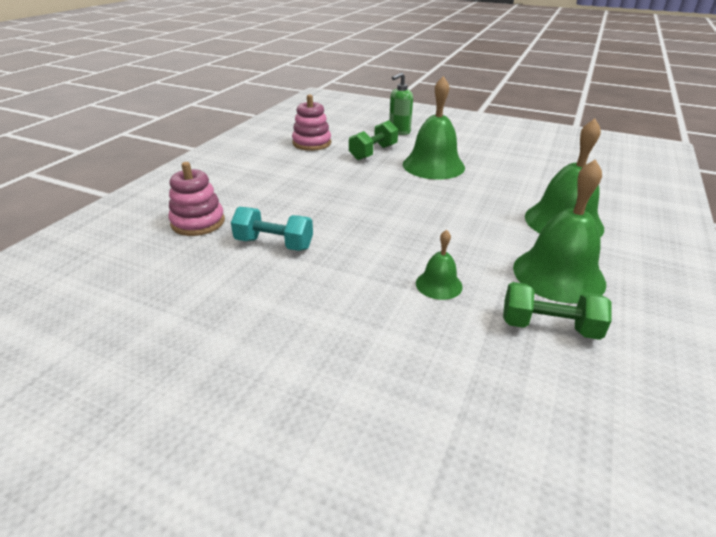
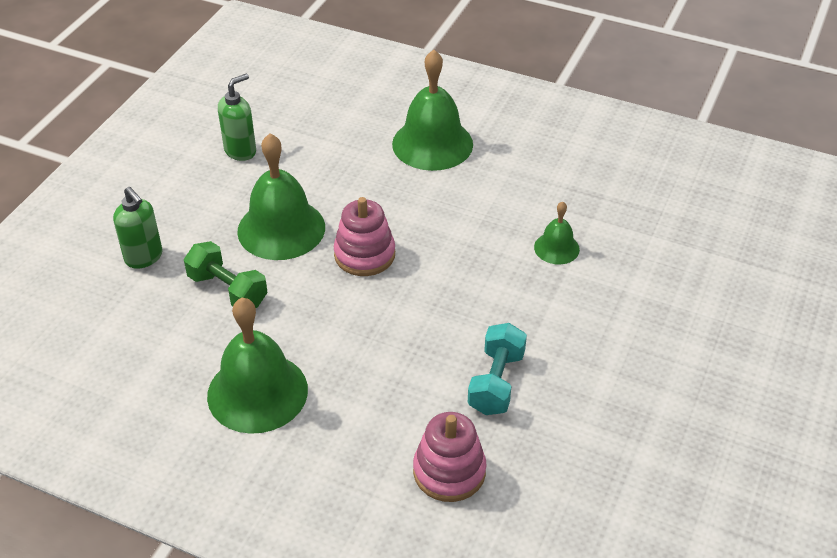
camera: 90 degrees left, 10 degrees up
(312, 143) = (177, 367): pink stacking toy -> pink stacking toy (364, 255)
(509, 151) = (240, 151): none -> green soap dispenser
(549, 327) = (605, 188): green dumbbell -> none
(558, 274) = (529, 167): green bell -> green bell (257, 392)

